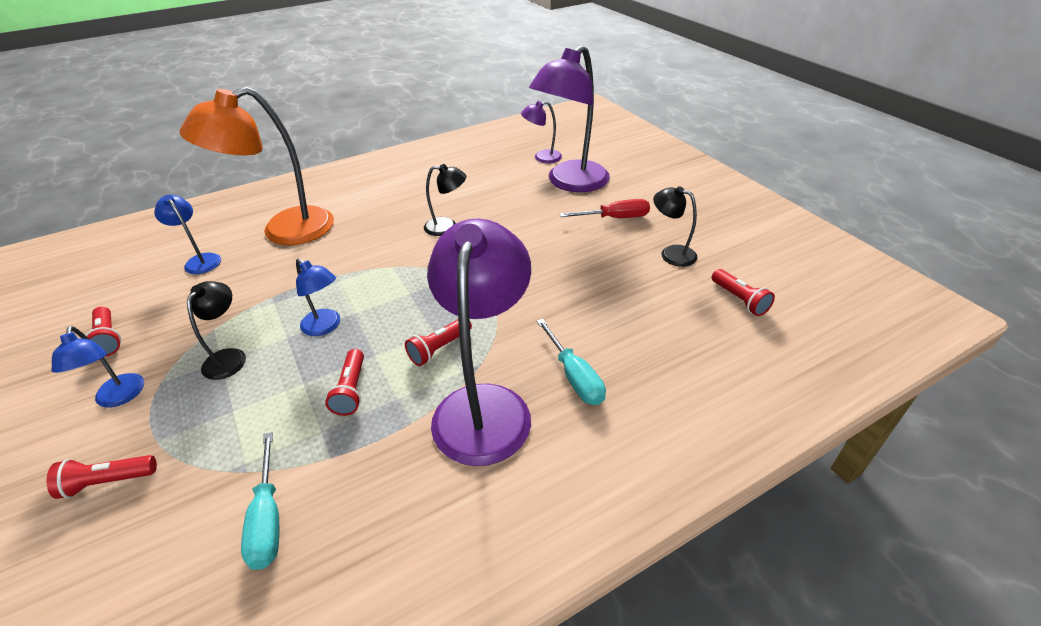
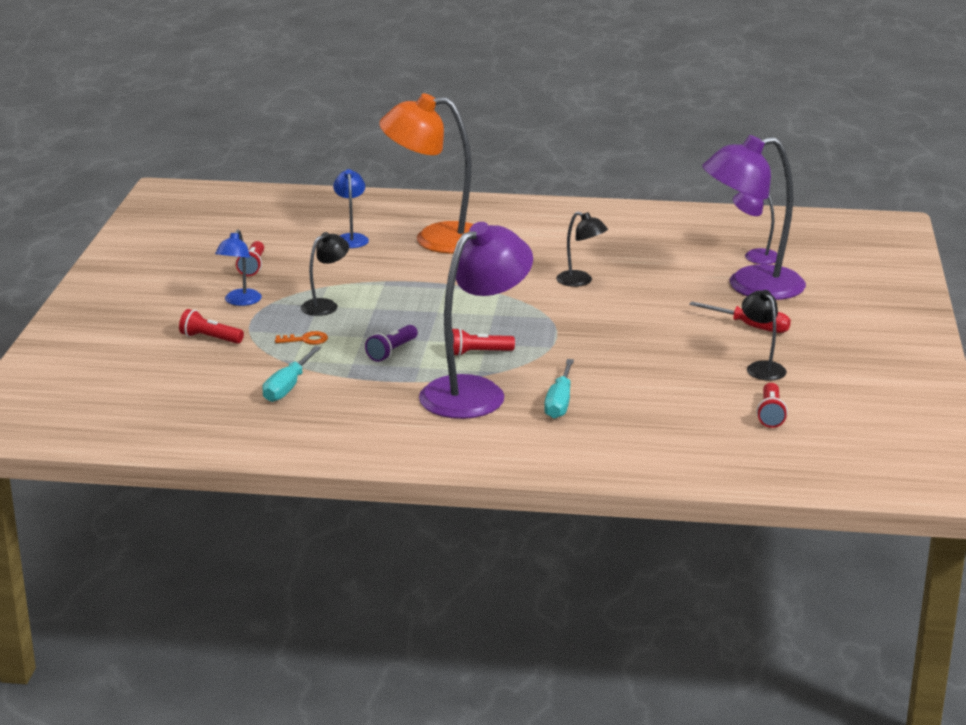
camera: 35 degrees right, 15 degrees down
(239, 421) = (306, 340): none -> orange key
(325, 327) = (408, 312): blue lamp -> none
(351, 390) = (392, 351): red flashlight -> purple flashlight

